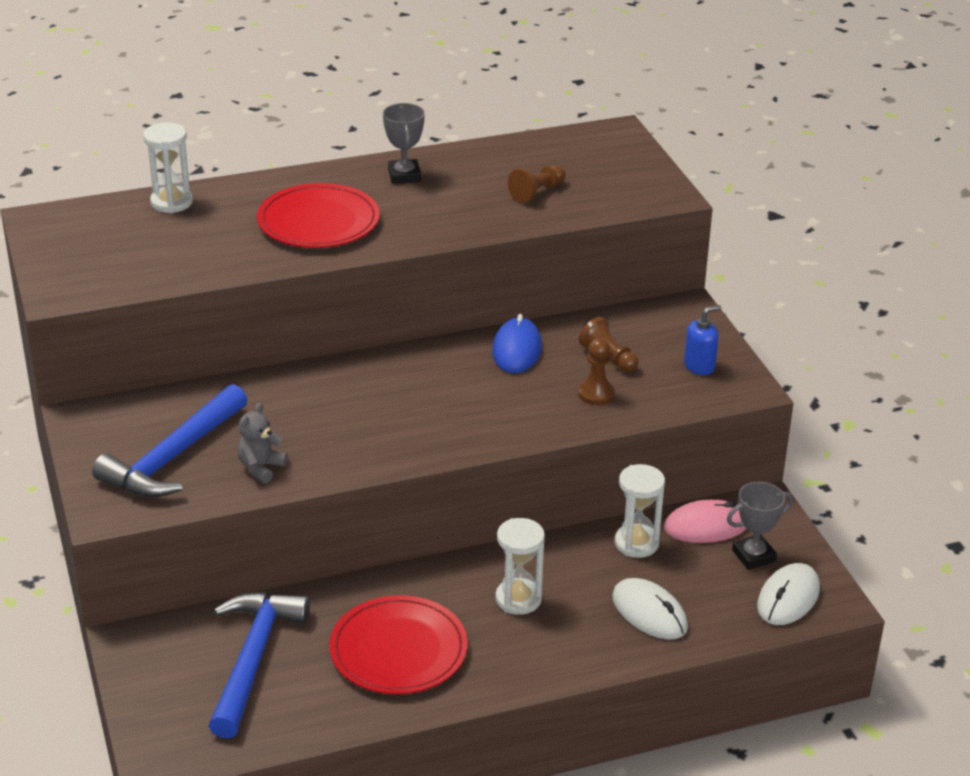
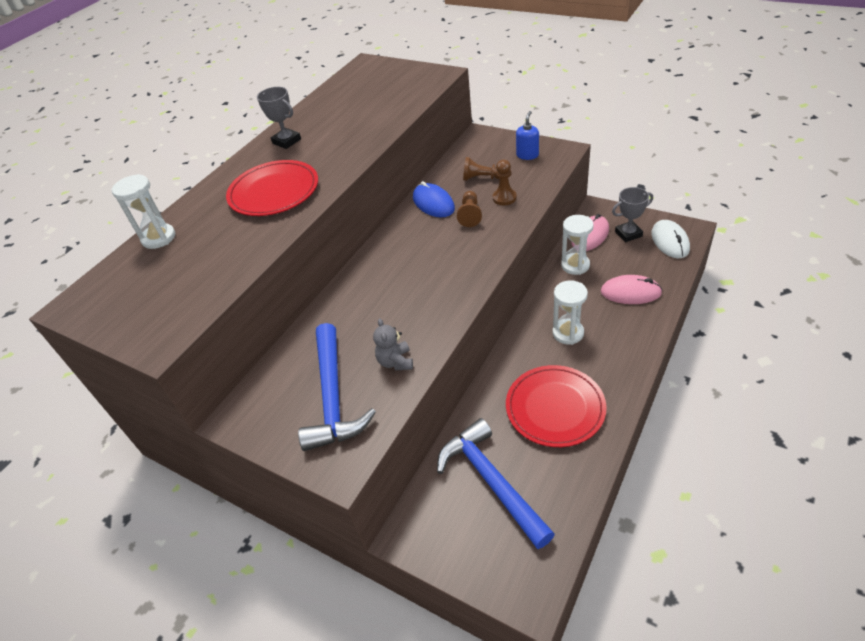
camera: 35 degrees left, 10 degrees up
(537, 192) = (373, 108): brown pawn -> brown pawn (470, 215)
(649, 612) = (630, 292): white mouse -> pink mouse
(753, 556) = (628, 234): grey trophy -> grey trophy turned 45 degrees clockwise

